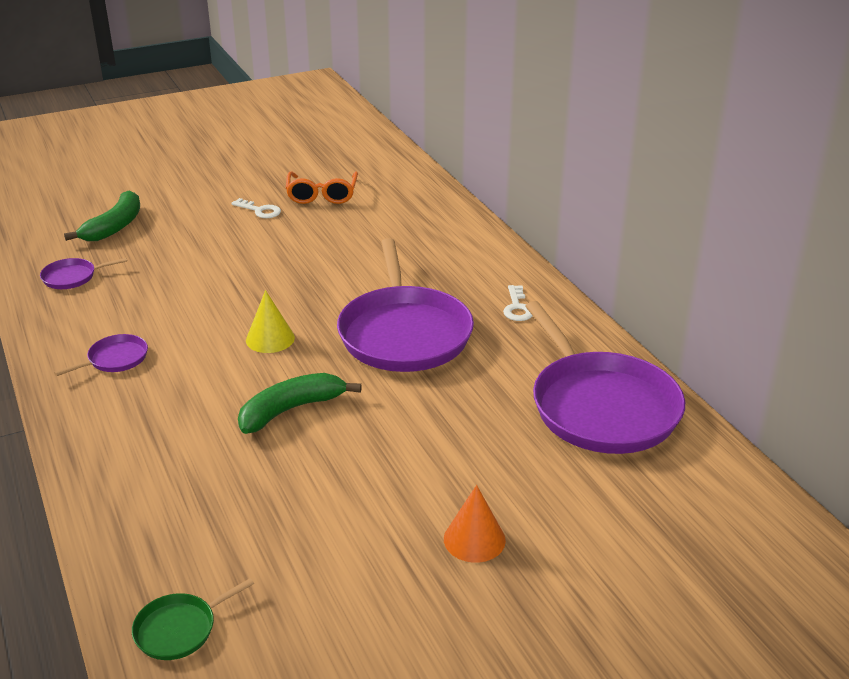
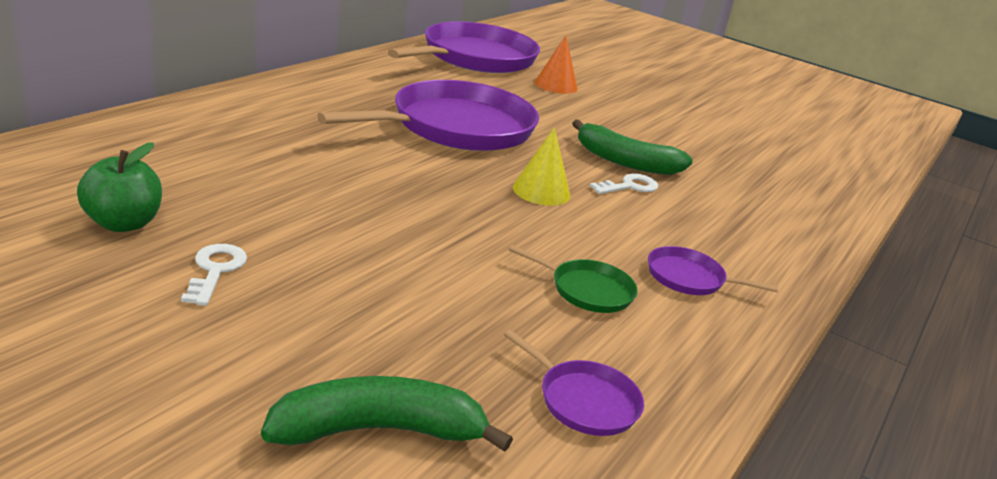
camera: 125 degrees left, 5 degrees down
(179, 629) = (848, 162): green pan -> green pan (587, 290)
(322, 195) = (123, 223): orange glasses -> green apple
(474, 539) = (651, 90): orange cone -> orange cone (556, 85)
(517, 307) = (361, 84): white key -> white key (629, 186)

